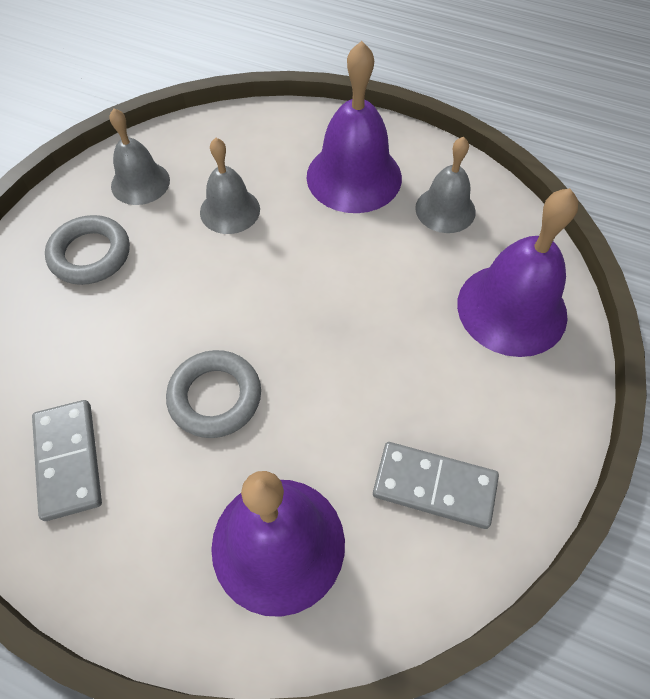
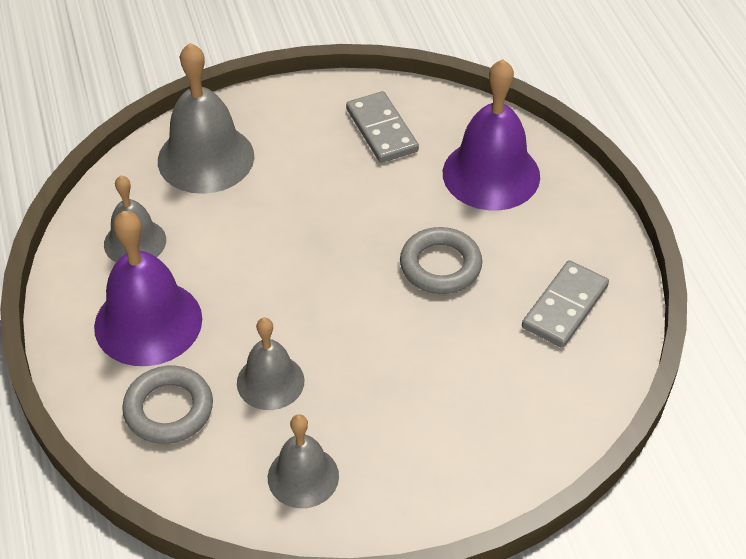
camera: 130 degrees left, 10 degrees down
(90, 254) = (413, 442): grey ring -> grey ring (169, 409)
(512, 309) = (206, 158): purple bell -> grey bell

